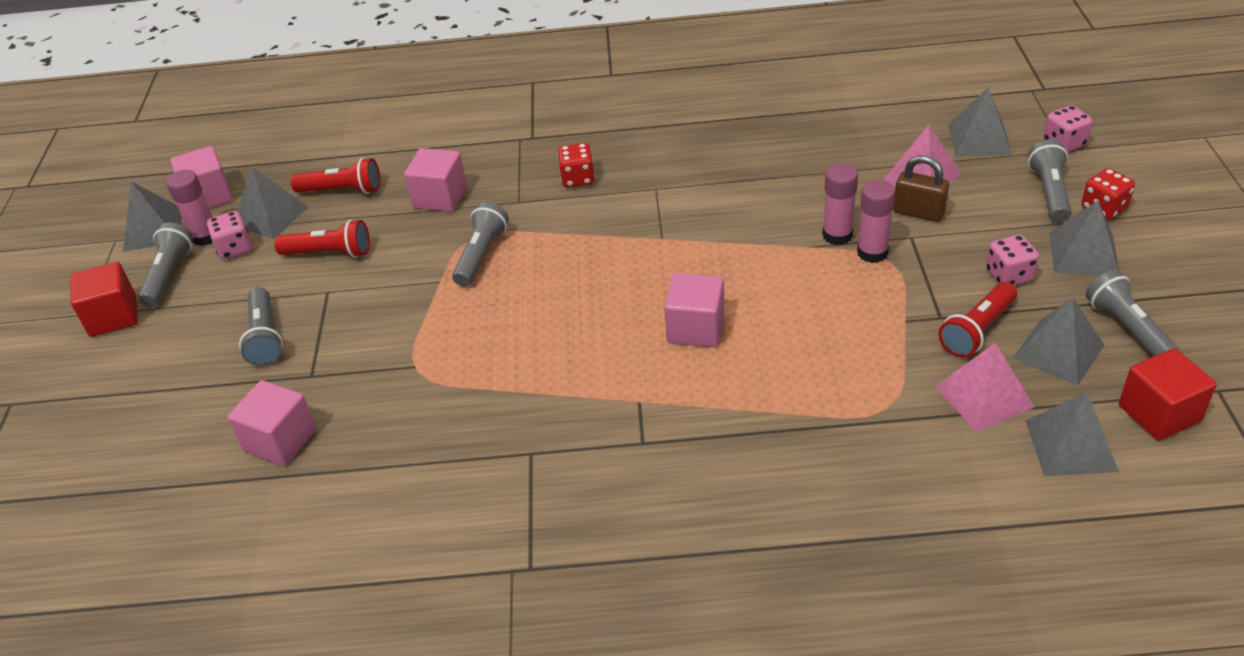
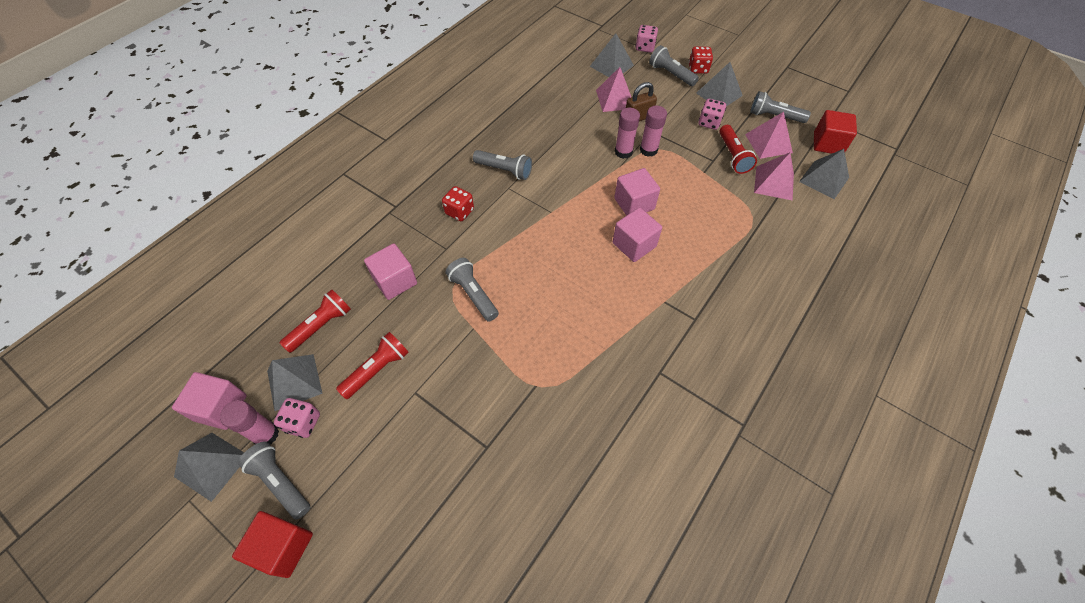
camera: 55 degrees left, 15 degrees up
(265, 337) = (420, 454): grey flashlight -> grey flashlight (504, 170)
(280, 440) = (530, 499): pink cube -> pink cube (634, 204)
(1058, 351) = (768, 143): grey pyramid -> pink pyramid

